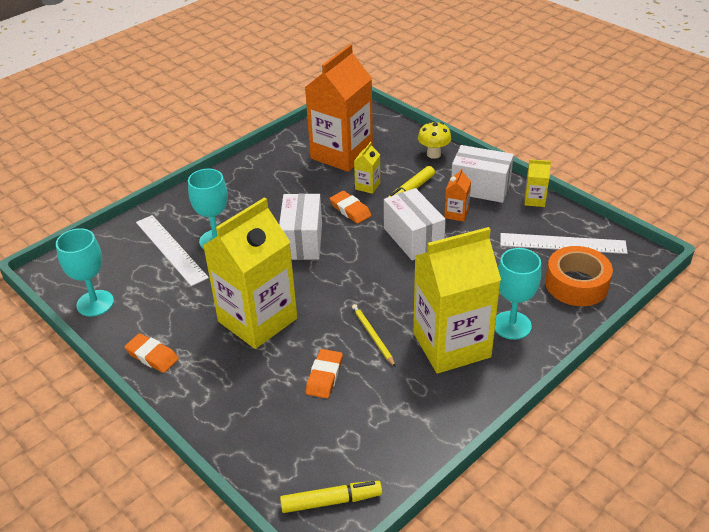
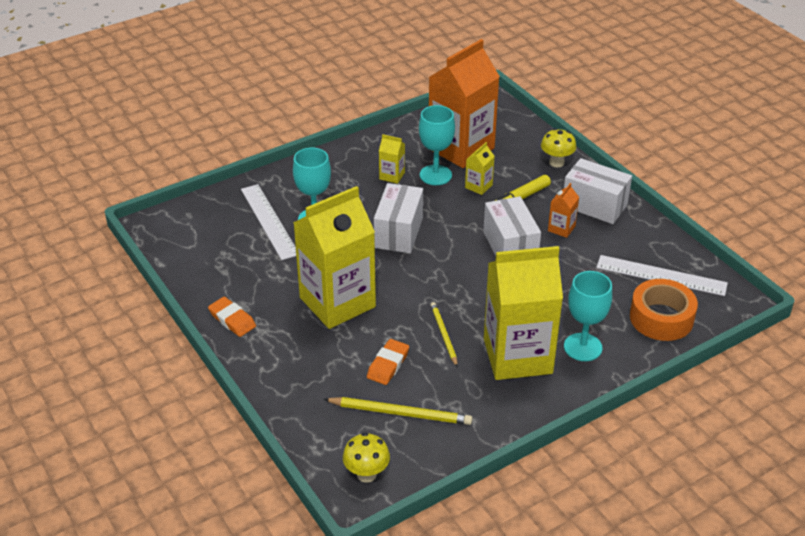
camera: 10 degrees right, 0 degrees up
(95, 303) = (188, 262): turquoise goblet -> turquoise goblet (435, 175)
(331, 501) = (366, 474): yellow marker -> yellow mushroom
(350, 210) = (454, 208): orange eraser -> none
(350, 426) = (400, 413): none -> yellow pencil
(534, 200) = (647, 226): yellow carton -> yellow carton (392, 176)

